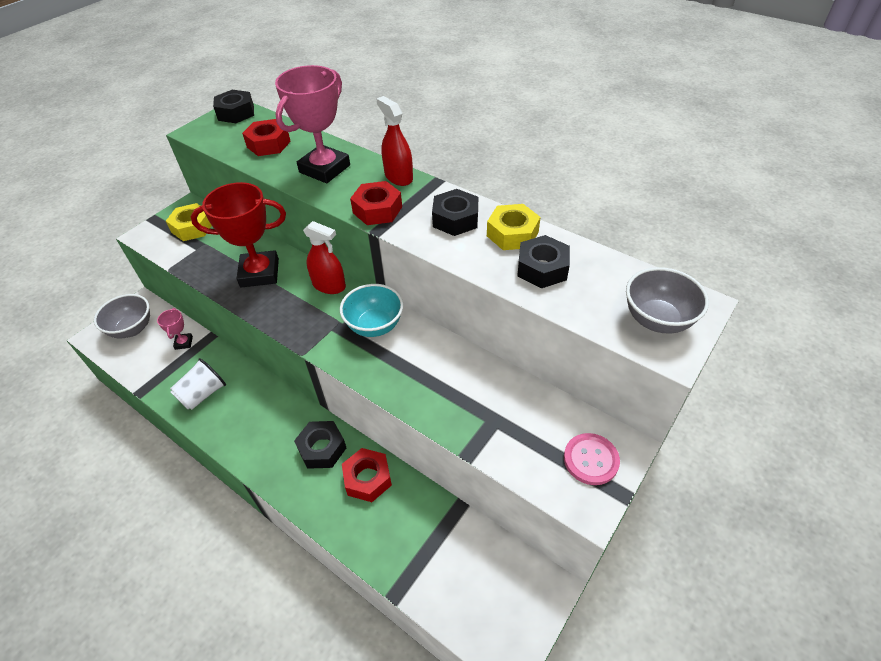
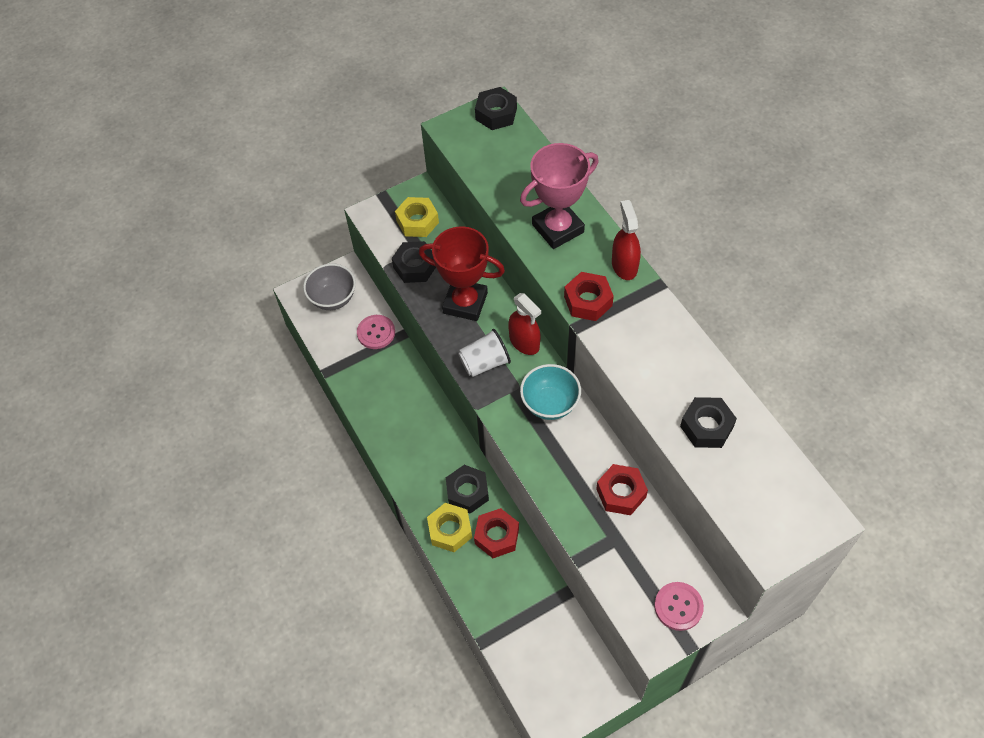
camera: 25 degrees right, 10 degrees up
(184, 343) = (376, 332): pink trophy -> pink button
(203, 394) = (380, 396): white cup -> white cup (485, 363)
(268, 144) = (515, 173): red nut -> red nut (621, 493)
(455, 219) = (655, 340): black nut -> black nut (415, 266)
(512, 234) = (699, 377): yellow nut -> yellow nut (450, 530)
(657, 320) = (777, 519): grey bowl -> none

